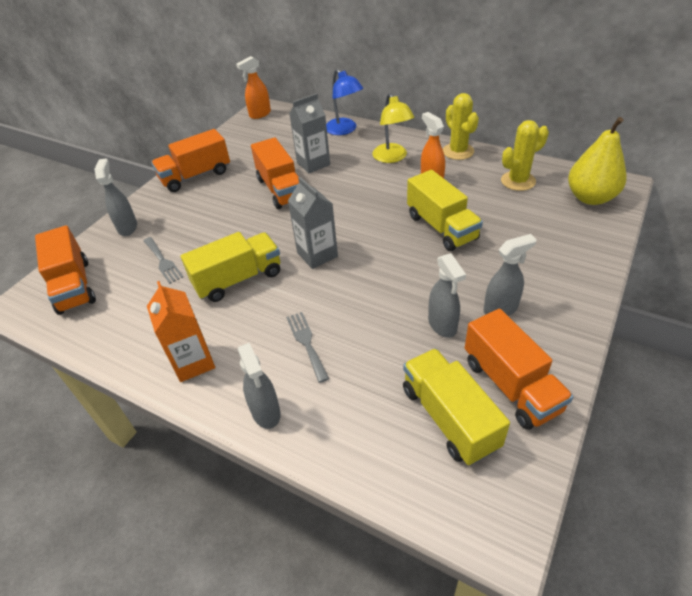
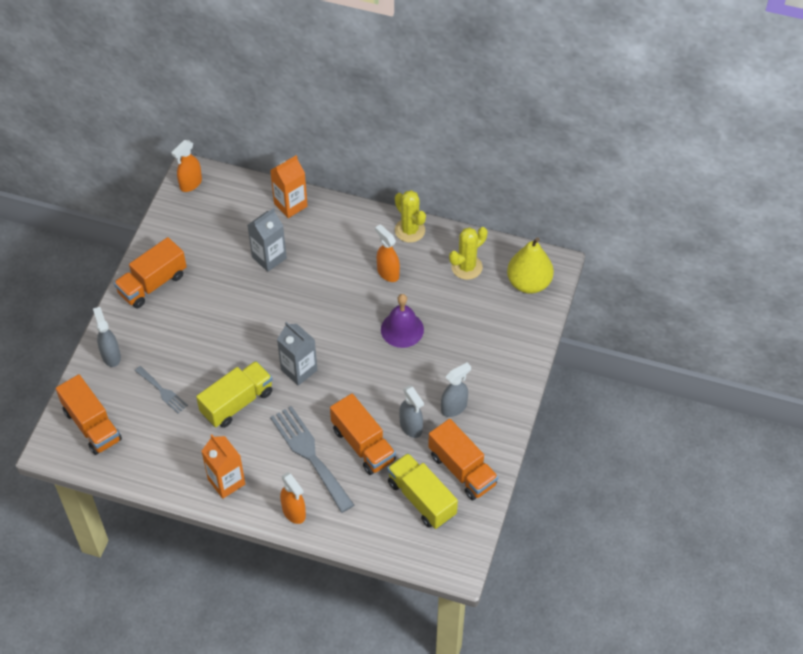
camera: 15 degrees left, 10 degrees up
(266, 412) = (294, 512): grey spray bottle -> orange spray bottle
(281, 189) = (245, 295): orange truck -> orange truck (363, 445)
(306, 343) = (310, 455): grey fork -> grey fork, size x1.86
(344, 130) = (290, 205): blue lamp -> orange carton
(392, 157) = (346, 243): yellow lamp -> none
(441, 227) = (402, 329): yellow truck -> purple bell

